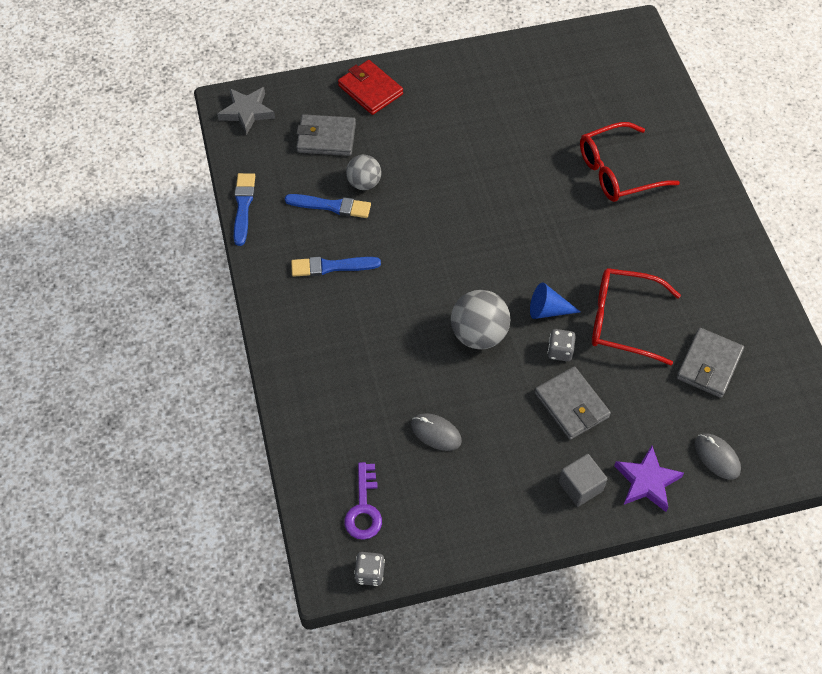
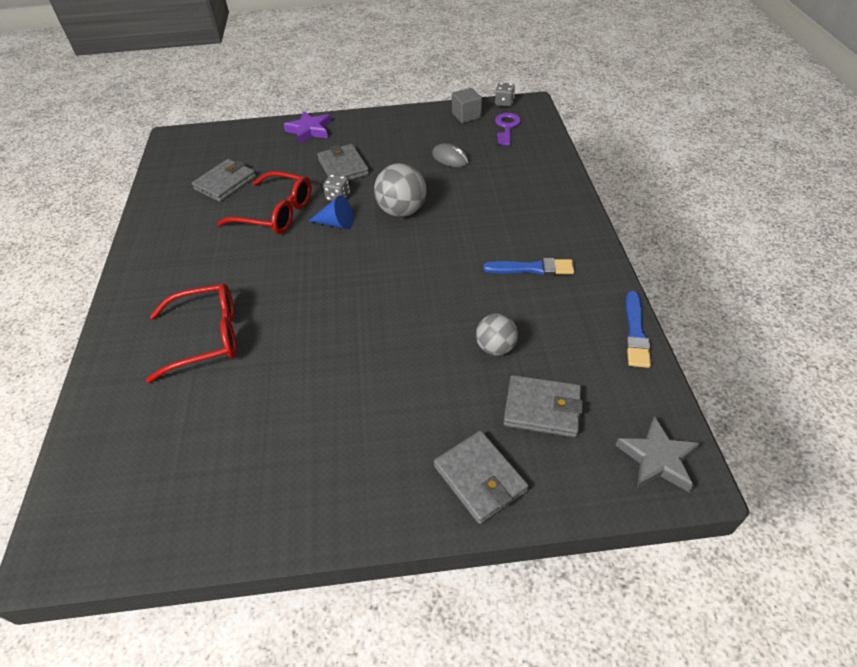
camera: 170 degrees left, 10 degrees down
(331, 206) = (534, 325): blue brush -> none
(370, 90) = (480, 478): red wallet -> grey wallet
(580, 486) = (355, 130): grey cube -> grey cube (466, 116)
(717, 457) = (255, 138): grey mouse -> none

